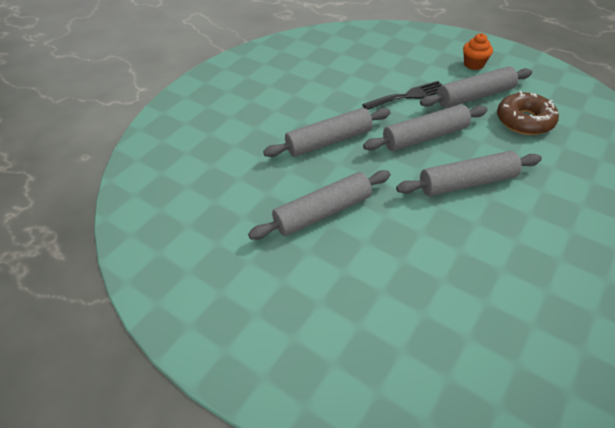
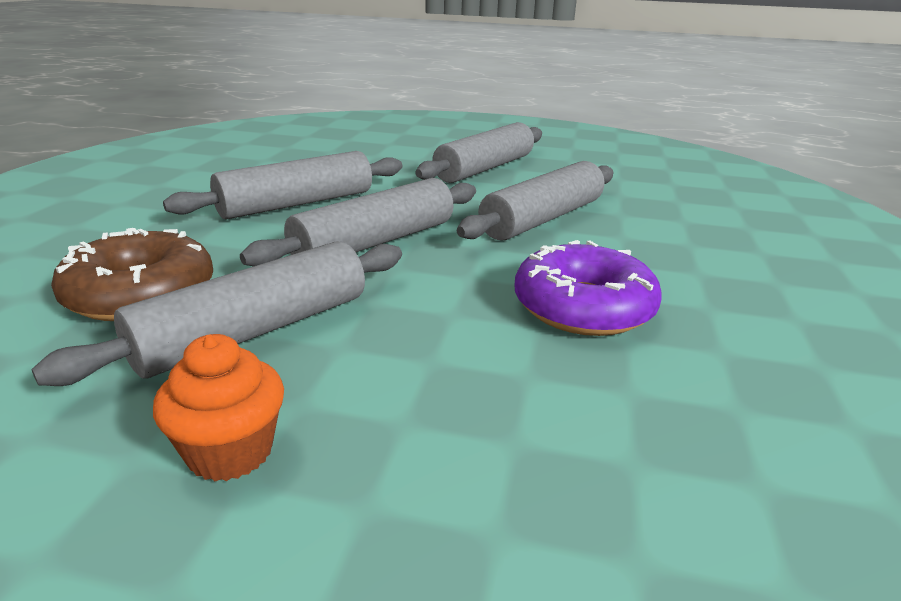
camera: 155 degrees right, 20 degrees down
(355, 87) = (583, 307): none -> purple donut
(408, 96) = (438, 306): black fork -> none

